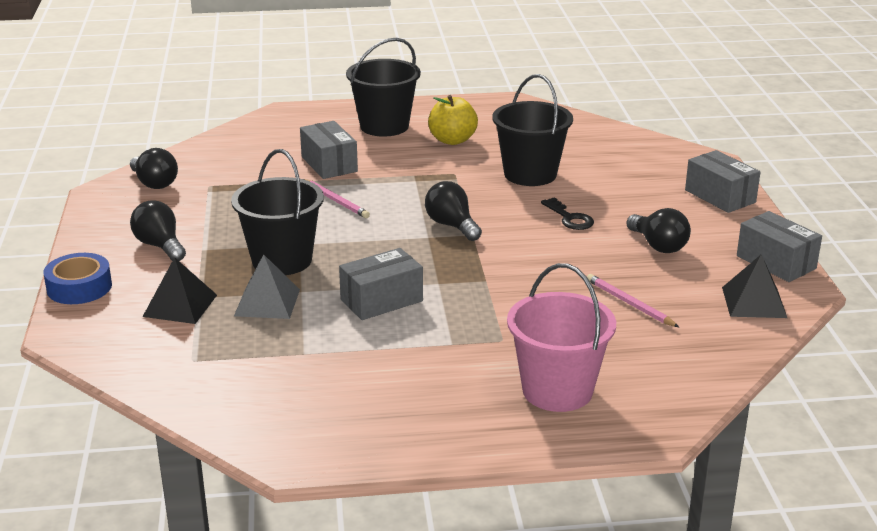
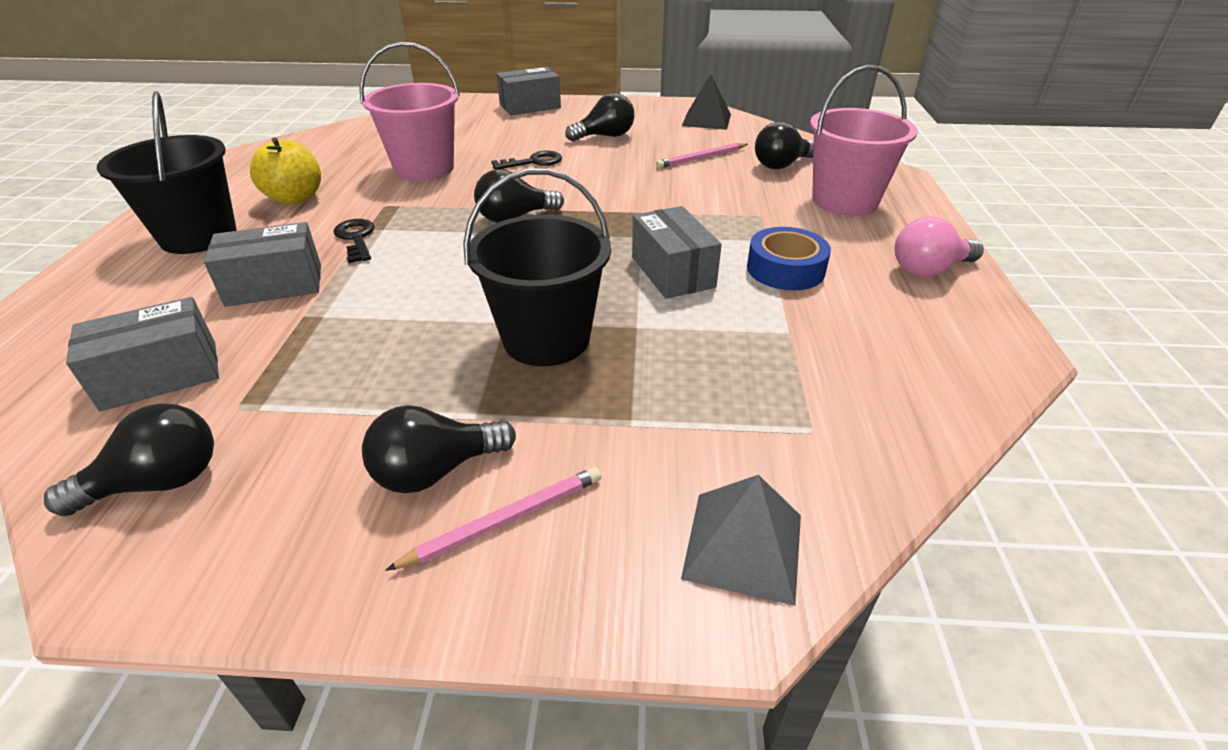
camera: 80 degrees left, 10 degrees up
(79, 287) = (553, 594): blue tape -> blue tape (785, 269)
(180, 305) = (653, 444): black pyramid -> none
(267, 302) = (660, 356): grey pyramid -> grey pyramid (743, 546)
(336, 201) = (395, 286): pink pencil -> pink pencil (505, 520)
(397, 174) = (356, 238): none -> black key
(420, 430) = (928, 270): none -> pink light bulb
(530, 174) = (424, 168): black bucket -> pink bucket
(638, 353) = (782, 165): none -> black light bulb
(776, 262) = (648, 106): grey box -> grey box (161, 375)

